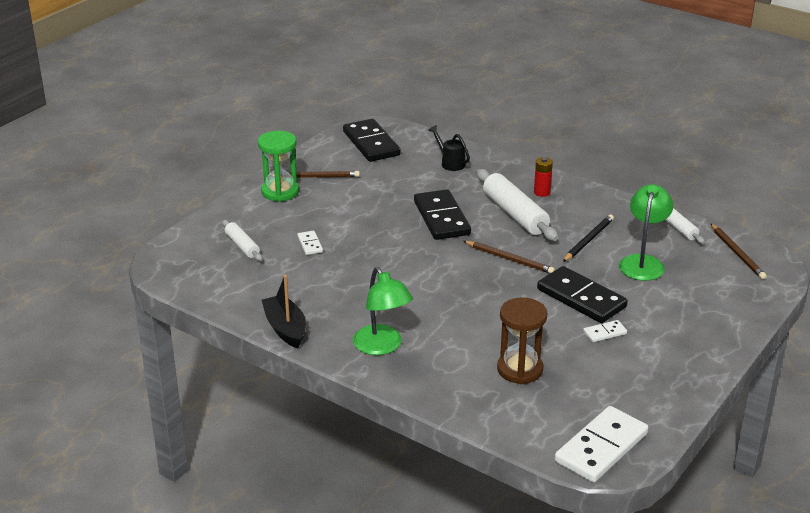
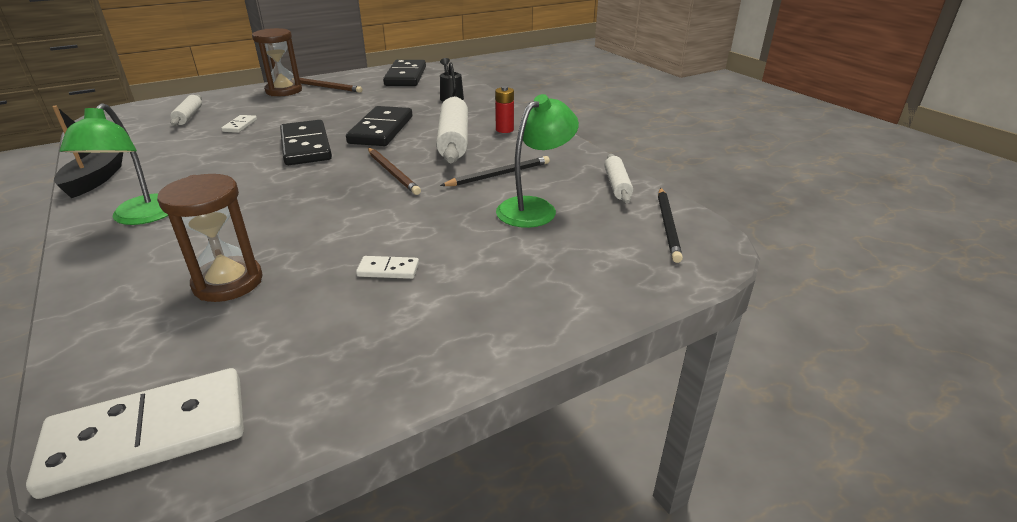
camera: 25 degrees right, 0 degrees up
(280, 192) = (284, 91): green hourglass -> brown hourglass
(581, 298) = (414, 225): black domino -> black domino (305, 146)
(737, 253) = (668, 226): brown pencil -> black pencil

